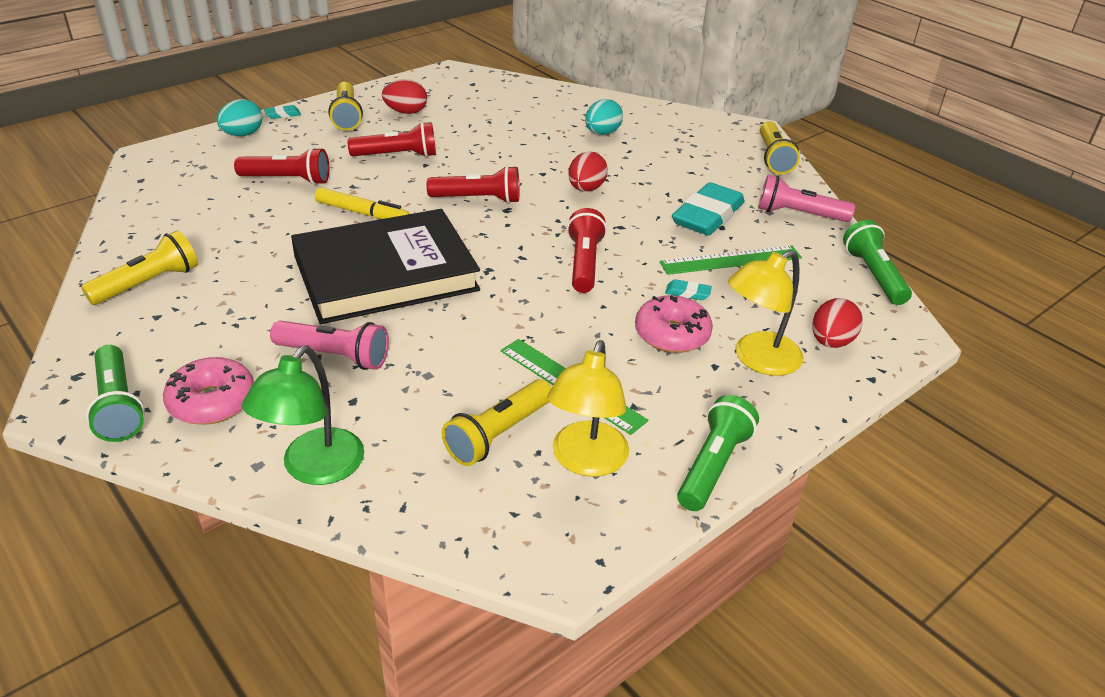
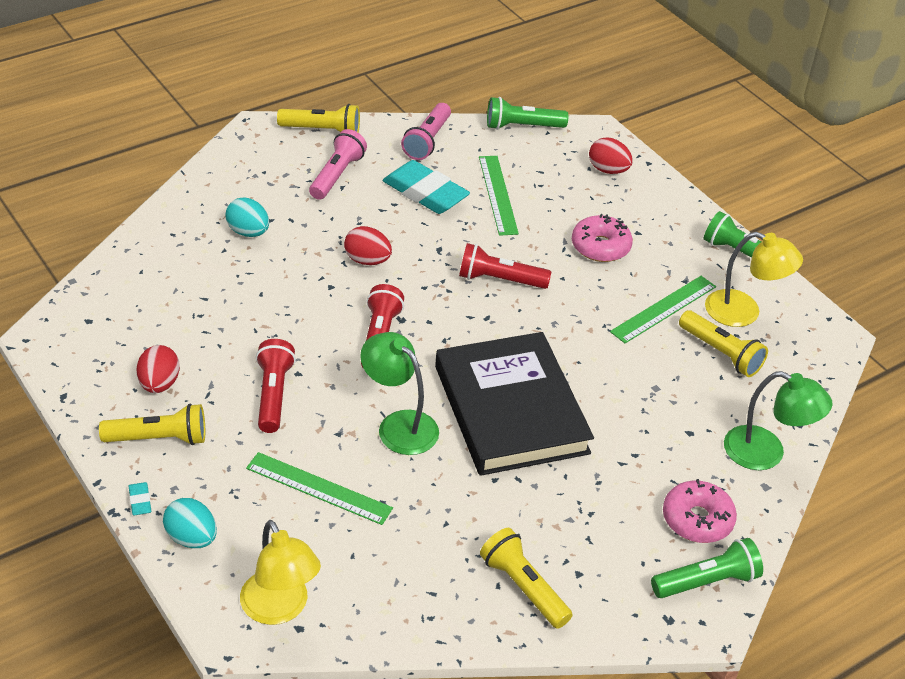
camera: 85 degrees left, 5 degrees up
(287, 180) = (318, 488): red flashlight -> green ruler
(335, 356) = (635, 443): pink flashlight -> pink flashlight (337, 175)
(362, 213) = (399, 425): yellow marker -> green lamp
(687, 293) = (545, 228): turquoise eraser -> none
(757, 360) = (630, 210): yellow lamp -> yellow lamp (280, 609)

